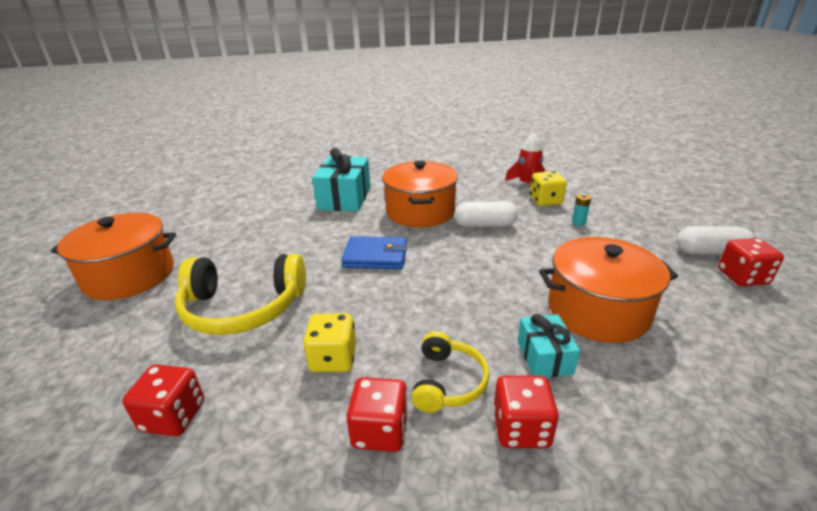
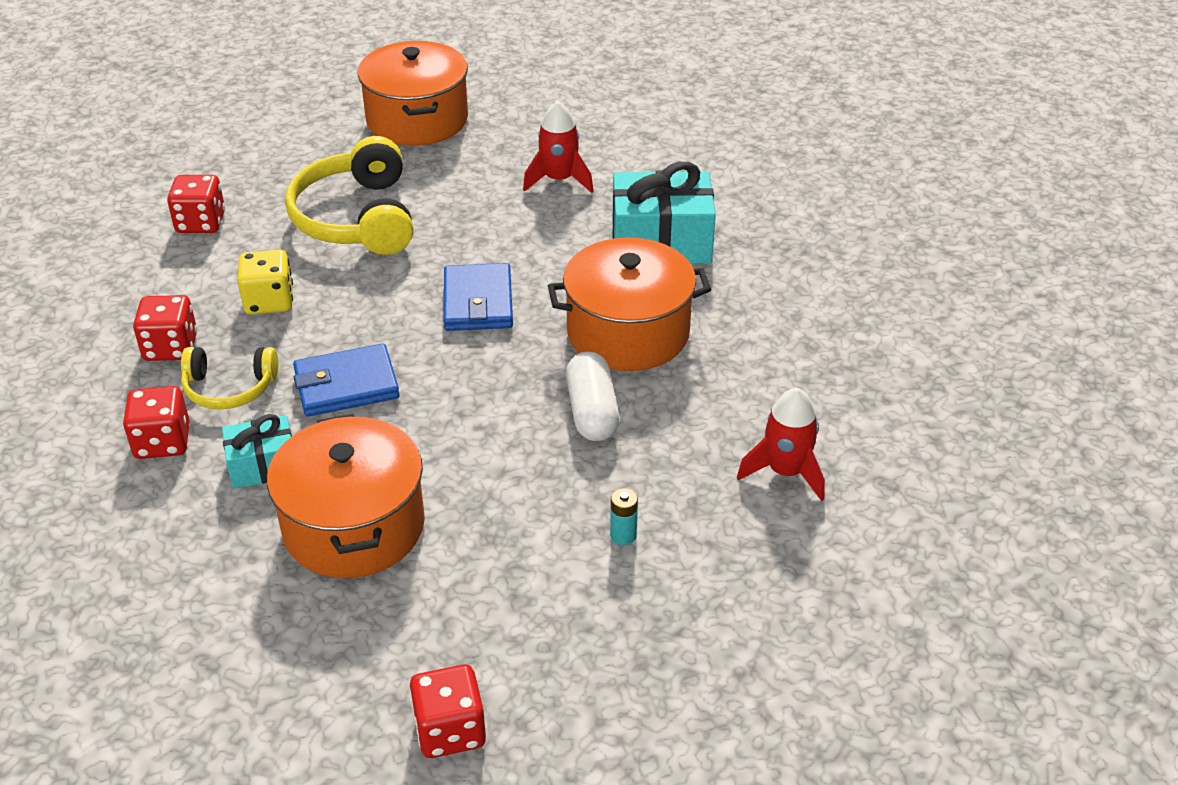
camera: 80 degrees right, 10 degrees up
(261, 223) = (559, 180): none -> red rocket
(452, 313) = (346, 385): none -> blue wallet
(545, 201) = (708, 495): yellow dice -> none
(710, 252) = (532, 710): white capsule -> none

